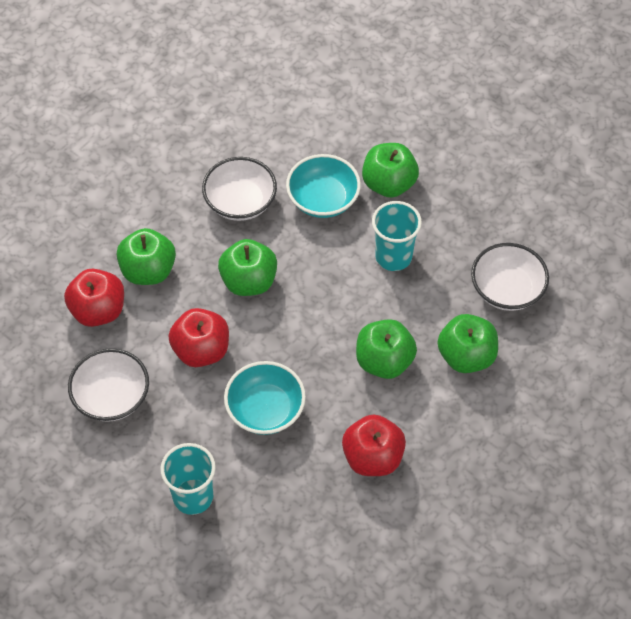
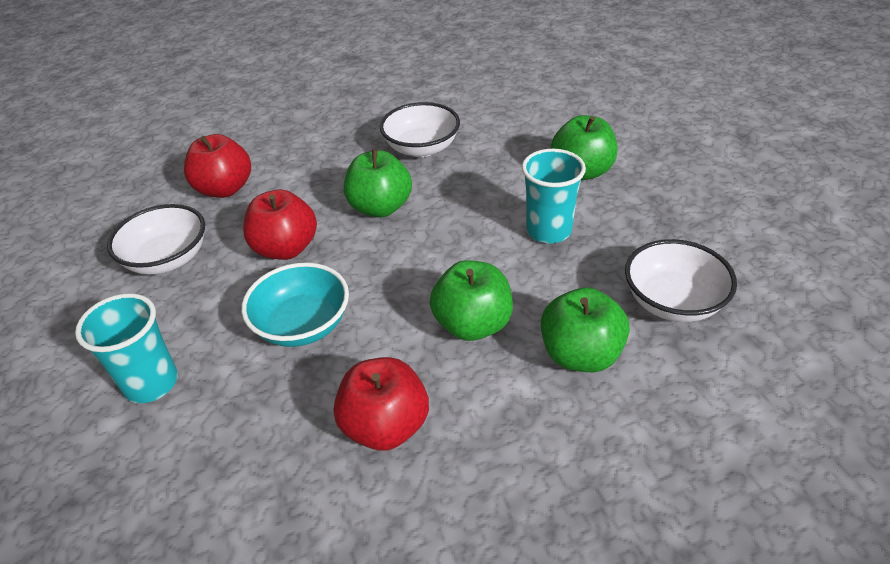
camera: 30 degrees right, 15 degrees down
(148, 271) = (295, 173): green apple -> none
(323, 199) = (504, 166): turquoise bowl -> none

